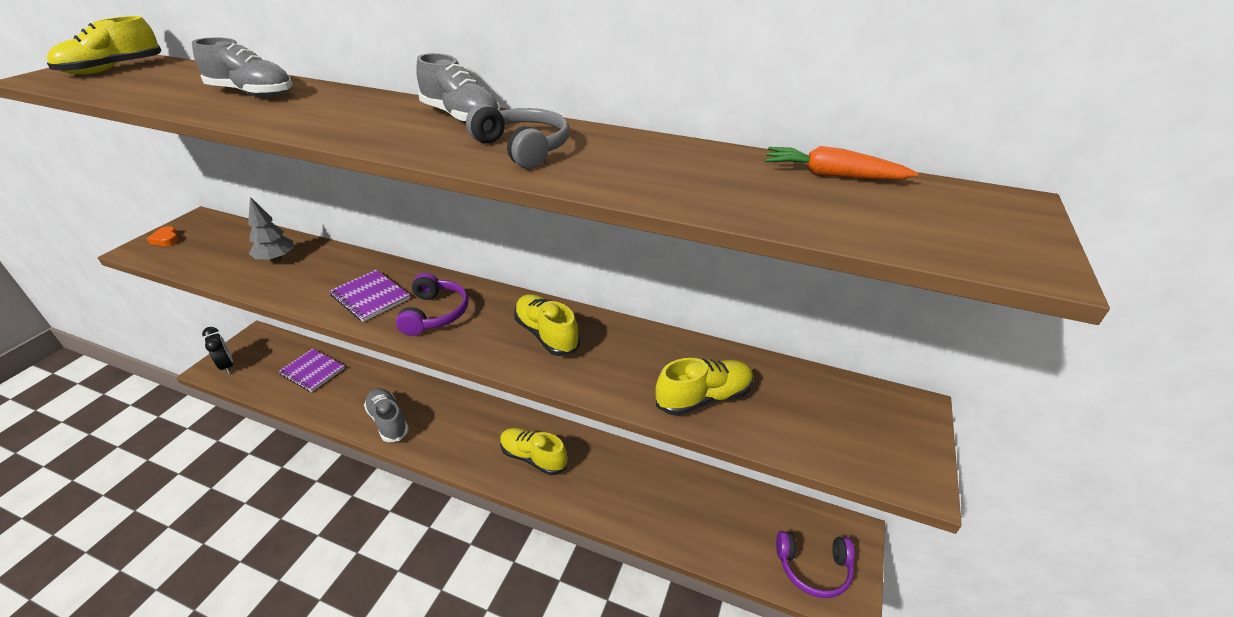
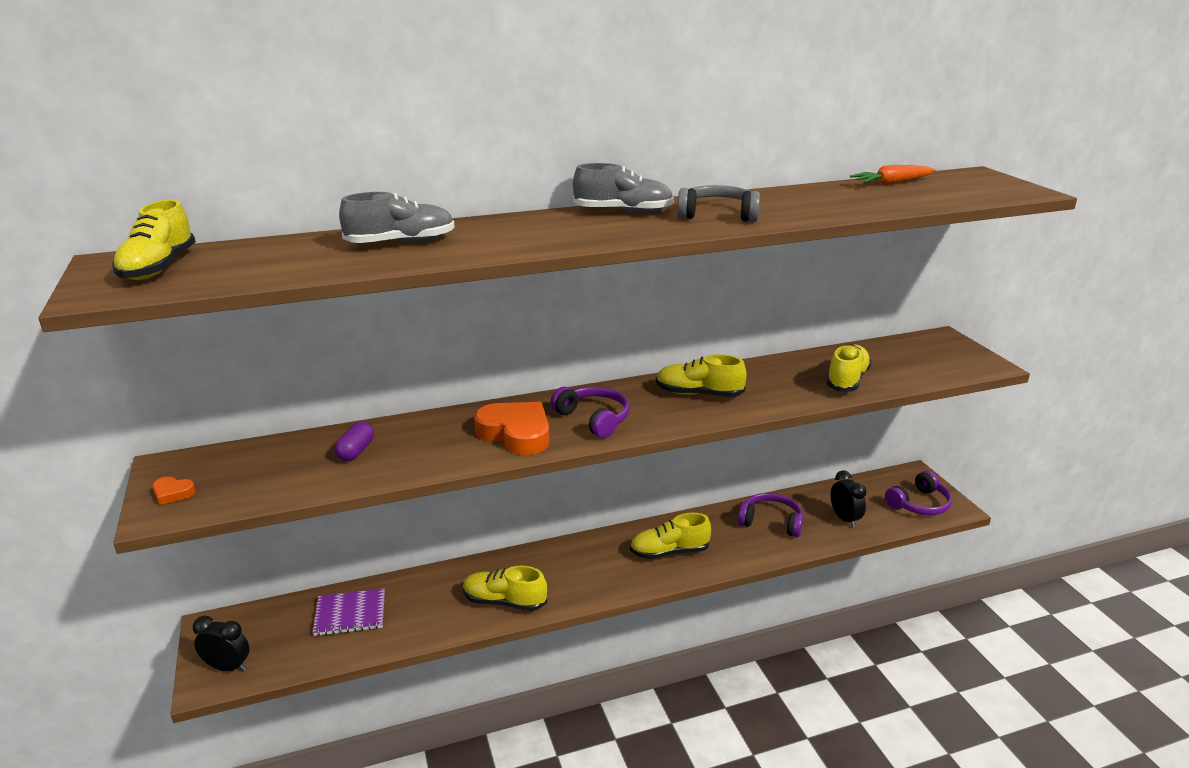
camera: 40 degrees left, 10 degrees down
(276, 259) = (356, 451): grey tree -> purple capsule
(370, 297) = (516, 434): purple notebook -> orange heart
(388, 421) = (504, 602): grey shoe -> yellow shoe
(645, 486) = (771, 522): none -> purple headphones
(714, 530) = (844, 519): none -> black clock

